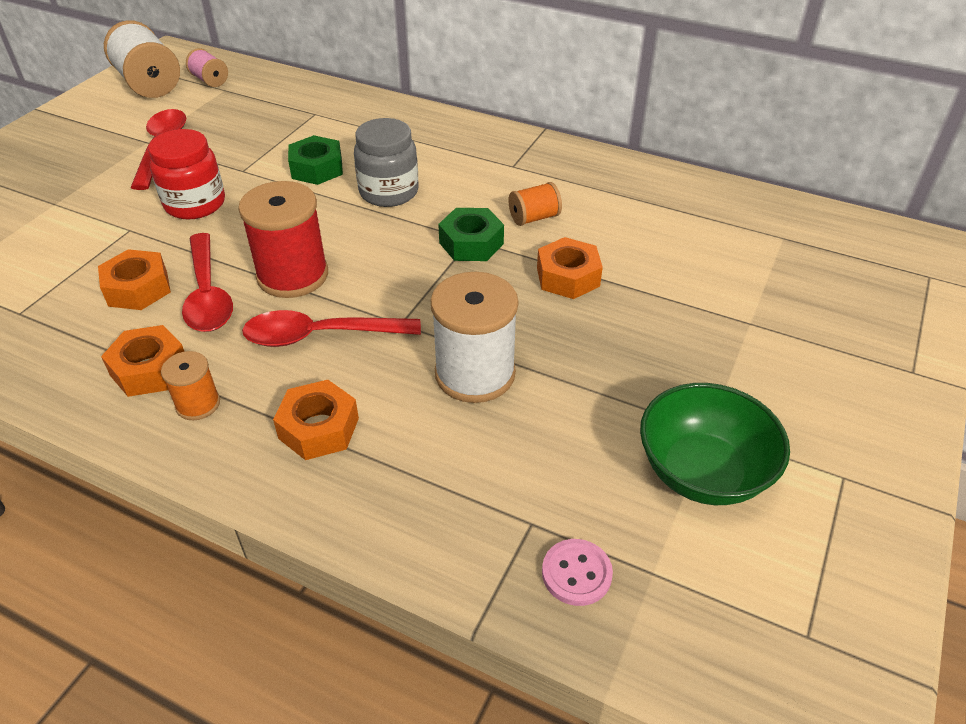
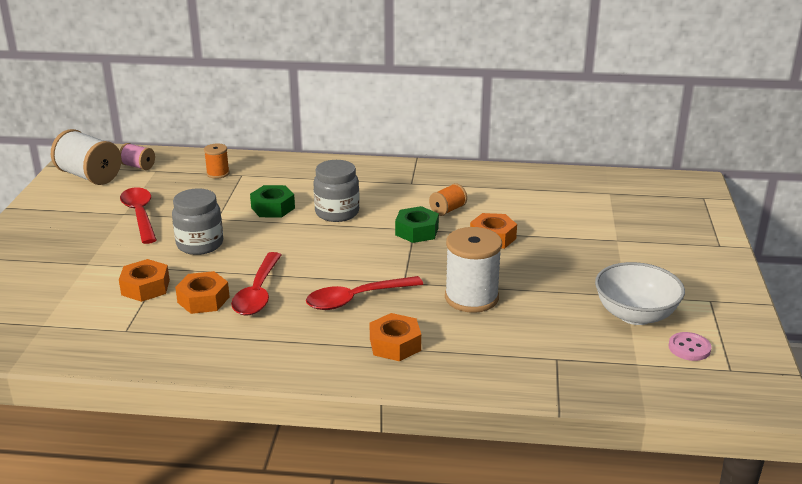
camera: 20 degrees left, 15 degrees down
(149, 369) = (254, 340): orange nut -> orange nut (145, 287)
(195, 204) = (200, 244): red jar -> grey jar
(198, 404) = (304, 350): orange spool -> orange spool (218, 173)
(208, 294) = (258, 293): red spoon -> red spoon turned 45 degrees clockwise
(292, 275) = (309, 271): red spool -> none
(576, 573) = (597, 374): pink button -> pink button (689, 348)
(702, 472) = (635, 315): green bowl -> white bowl

